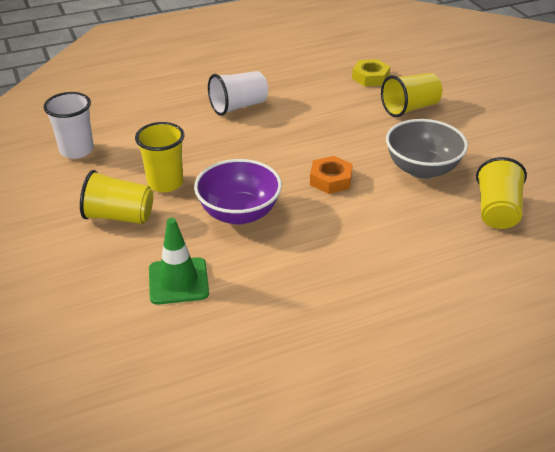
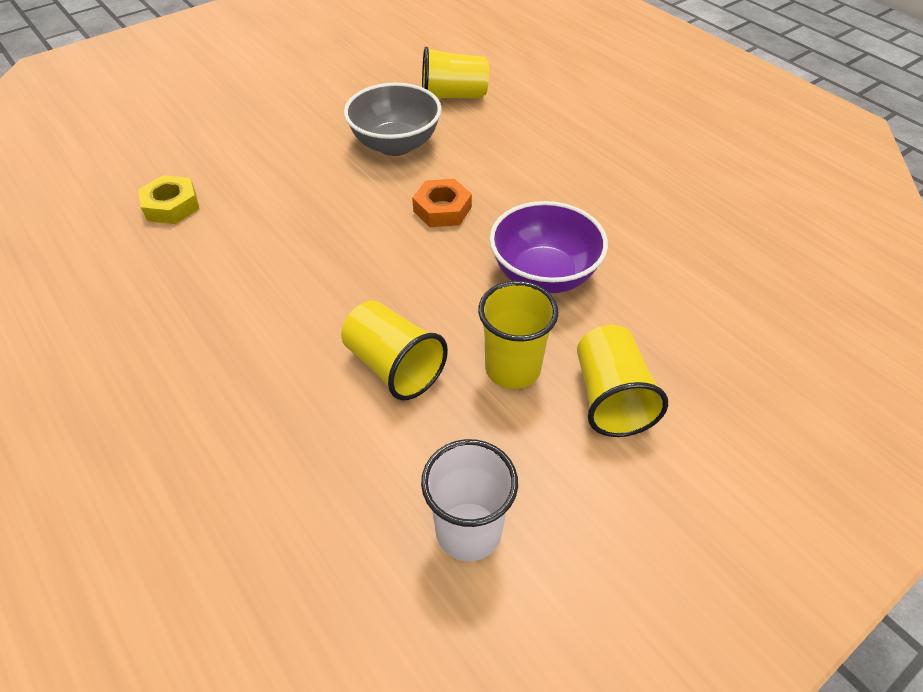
camera: 105 degrees left, 10 degrees up
(178, 281) = (690, 298): green traffic cone -> none
(238, 106) = (275, 336): white cup -> none
(410, 108) = (258, 163): yellow cup -> yellow cup (393, 366)

